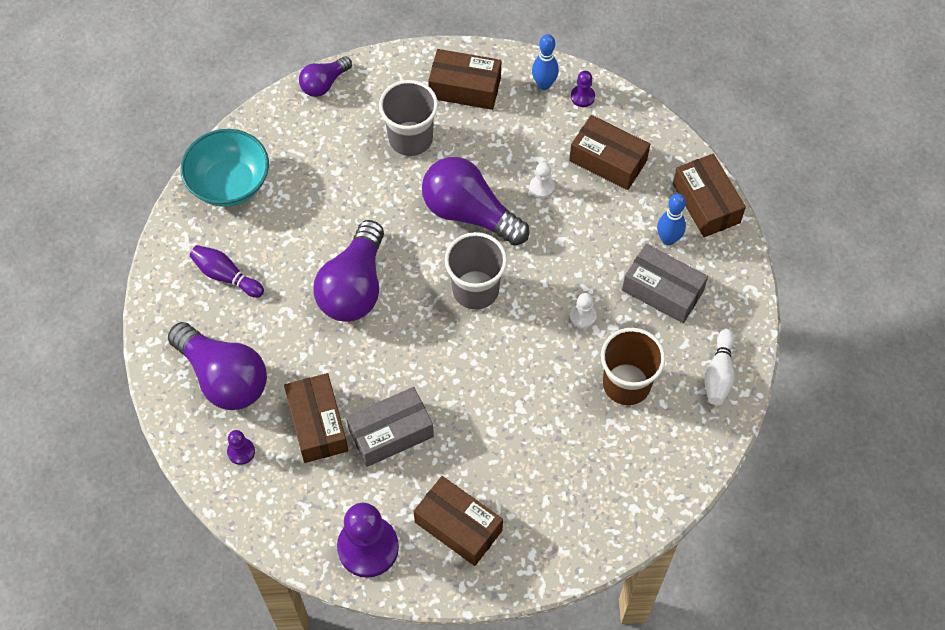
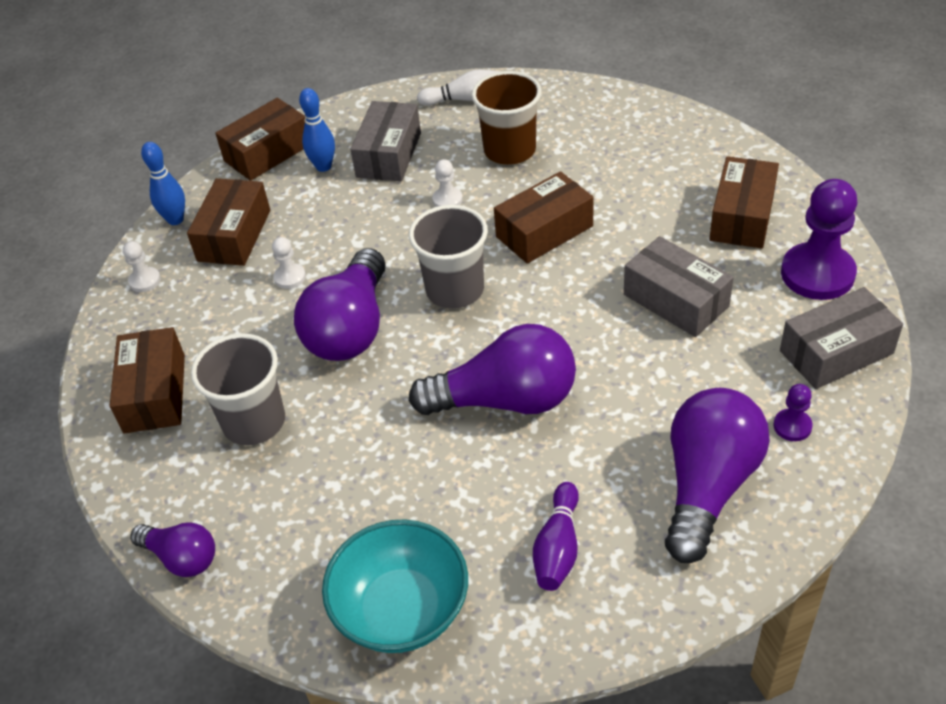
camera: 105 degrees left, 15 degrees down
(287, 516) = (836, 352): none -> grey box
(317, 424) = (708, 367): brown box -> brown box (544, 231)
(544, 84) = (132, 319): blue bowling pin -> blue bowling pin (175, 219)
(582, 97) = (145, 281): purple pawn -> white pawn

